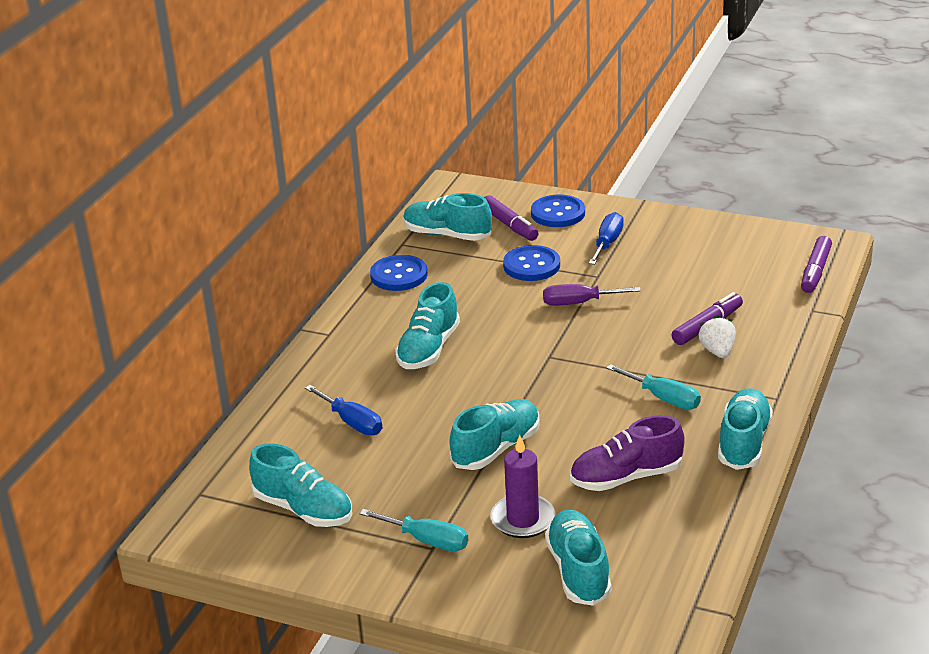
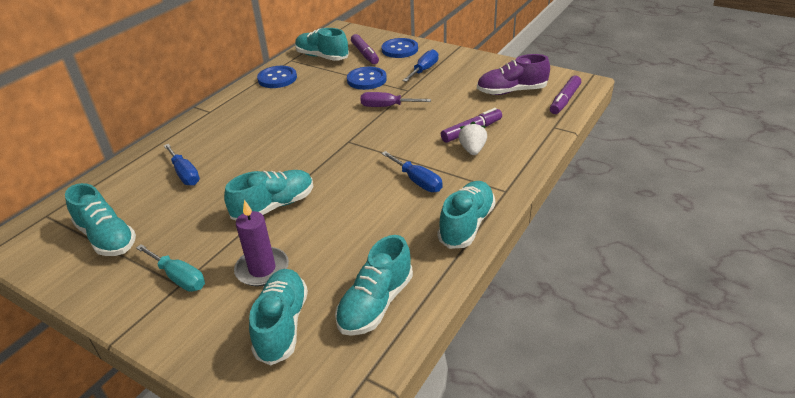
camera: 10 degrees right, 5 degrees up
(428, 349) = (268, 128): turquoise shoe -> turquoise shoe (375, 304)
(626, 477) = (360, 243): purple shoe -> purple shoe (511, 91)
(663, 398) = (417, 181): turquoise screwdriver -> blue screwdriver

